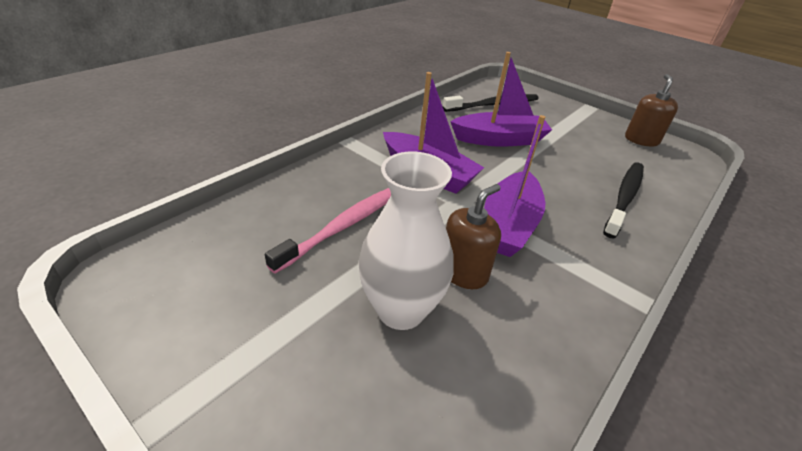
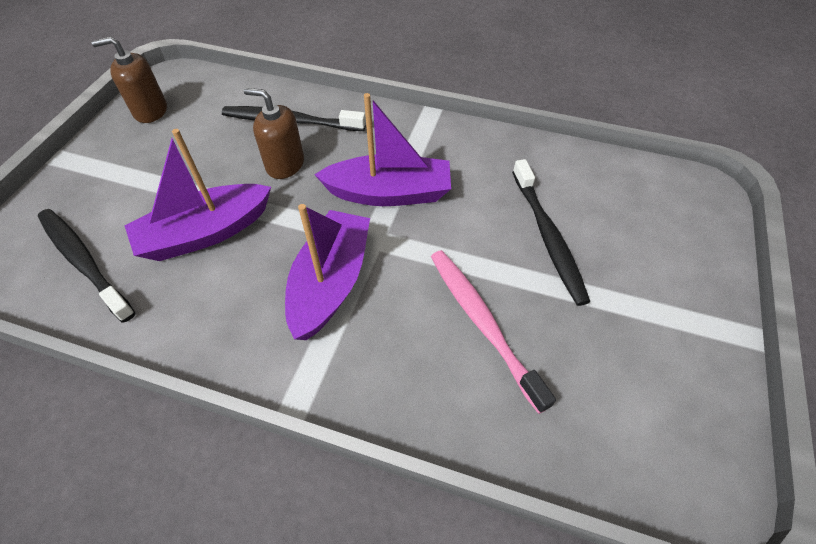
camera: 110 degrees left, 15 degrees up
(343, 226) = (482, 323): pink toothbrush -> pink toothbrush turned 45 degrees clockwise
(401, 310) = (548, 237): white vase -> black toothbrush
(463, 272) = (476, 210): brown soap dispenser -> brown soap dispenser (285, 164)
(499, 139) = (205, 233): purple boat -> purple boat turned 90 degrees counterclockwise

